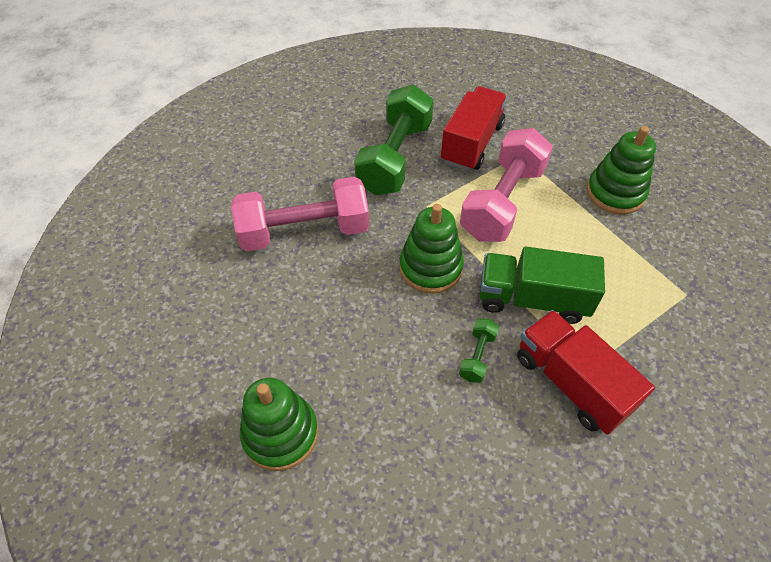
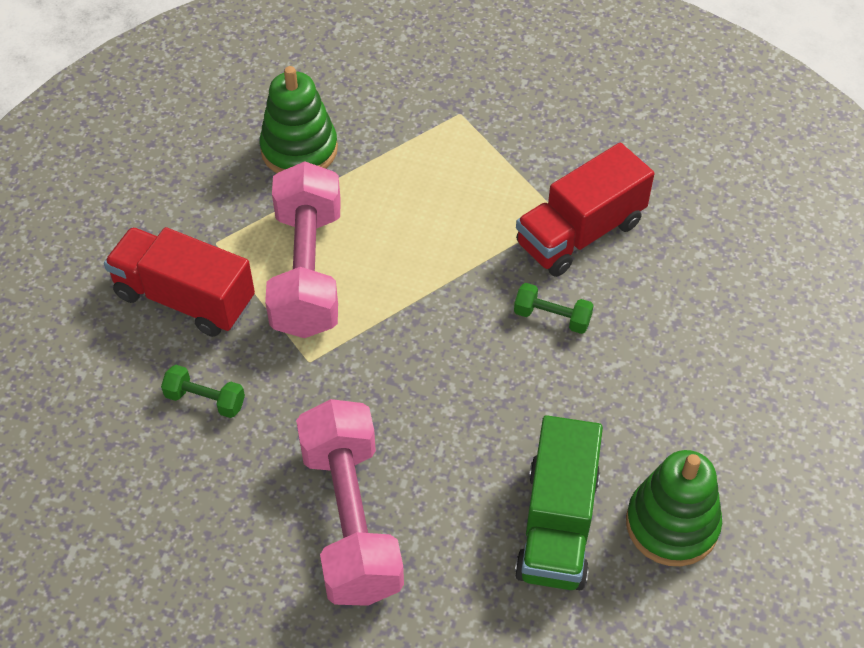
camera: 90 degrees left, 0 degrees up
(395, 158) = (205, 400): green dumbbell -> green dumbbell, size x0.43
(430, 268) = (420, 360): green stacking toy -> none
(502, 202) = (307, 271): pink dumbbell -> pink dumbbell turned 60 degrees clockwise
(532, 299) = (469, 255): green truck -> green truck (557, 524)

